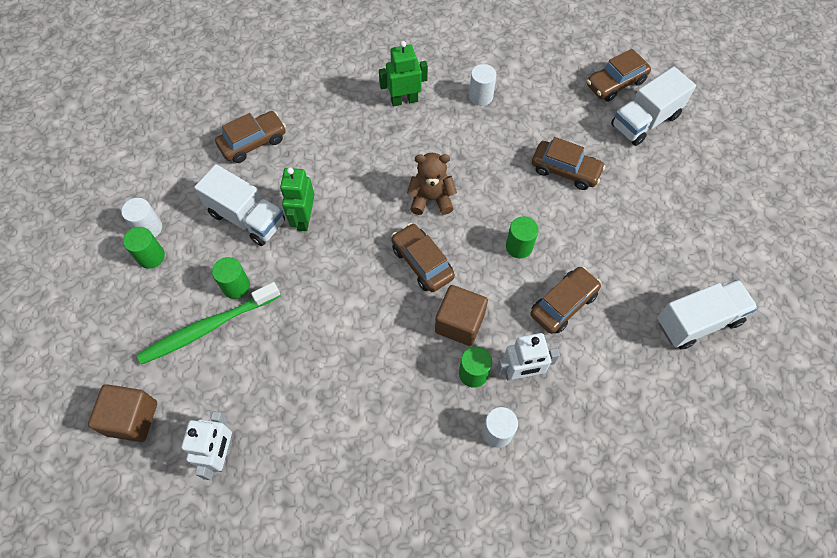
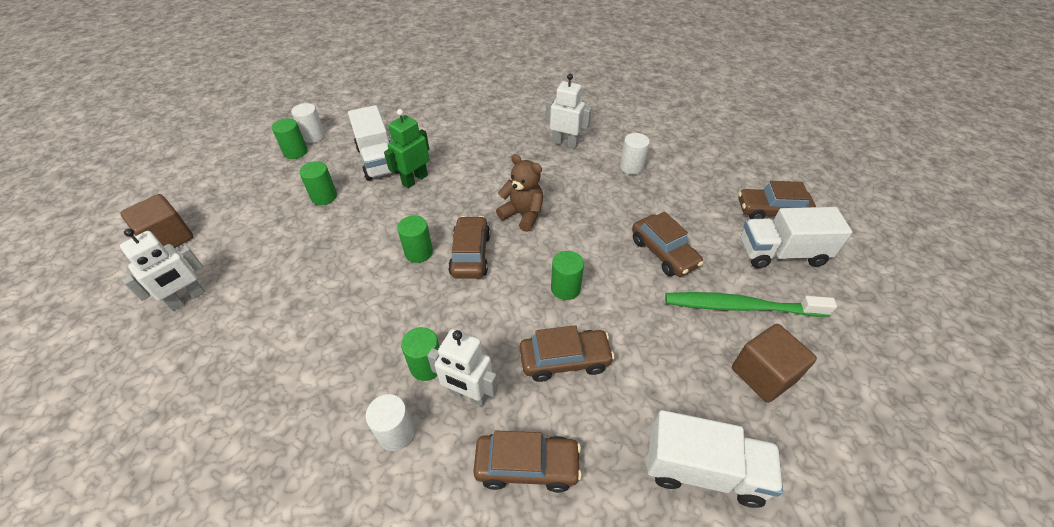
camera: 35 degrees right, 15 degrees down
(208, 327) = (278, 211): green toothbrush -> green toothbrush (741, 307)
(253, 142) = (431, 120): brown car -> brown car (527, 465)
(378, 287) = (418, 252): none -> green cylinder
(404, 100) = (565, 143): green robot -> white robot
(459, 323) = (455, 317): brown cube -> brown cube (763, 374)

